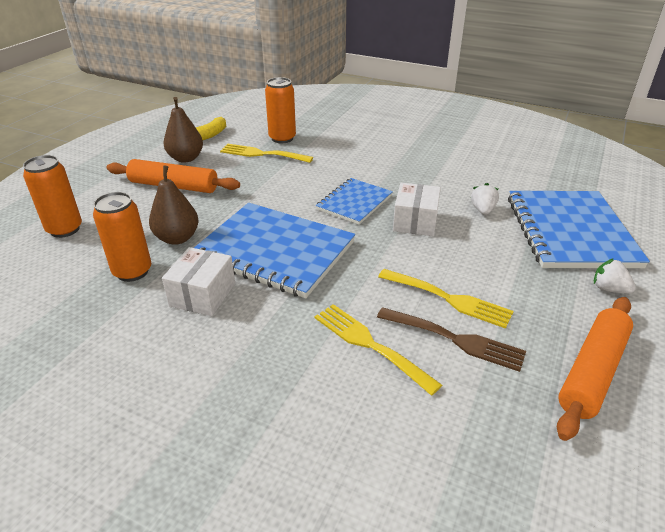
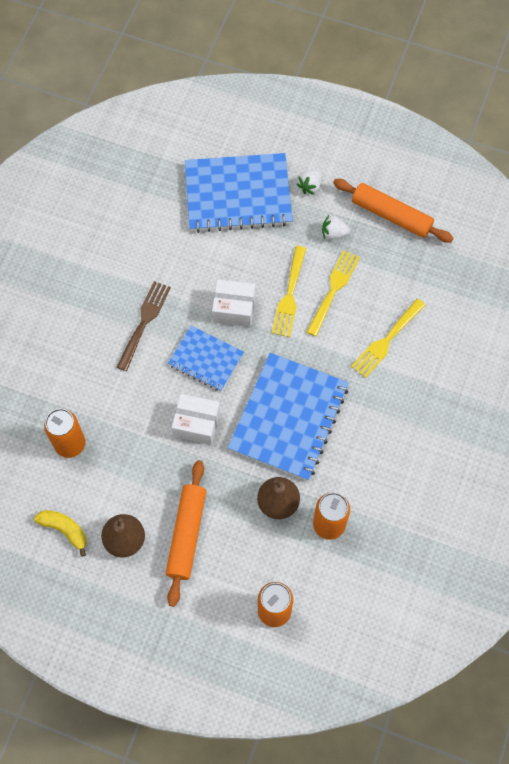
camera: 95 degrees left, 30 degrees up
(202, 294) = (350, 461): white box -> white box (196, 424)
(262, 154) = (110, 459): yellow fork -> yellow fork (289, 295)
(455, 339) = (374, 289): brown fork -> brown fork (144, 322)
(482, 210) = (210, 254): white strawberry -> white strawberry (333, 233)

